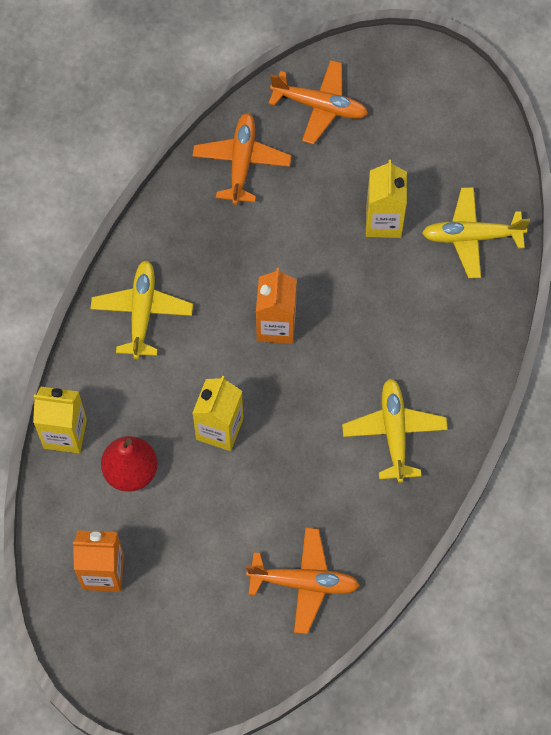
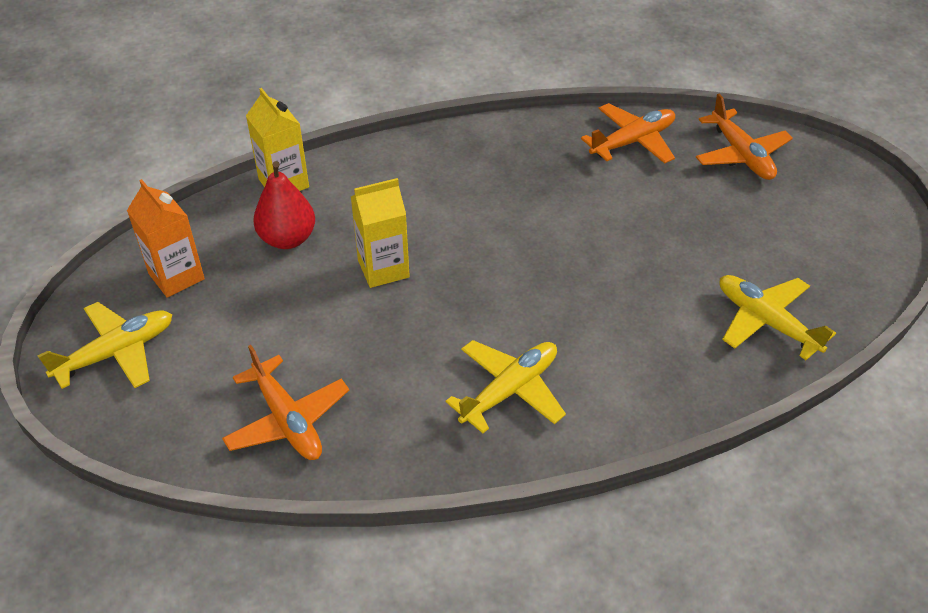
camera: 50 degrees right, 20 degrees down
(142, 312) = (437, 164): yellow plane -> yellow plane (117, 353)
(276, 326) = (518, 246): orange carton -> none
(383, 221) = (698, 254): yellow carton -> none

